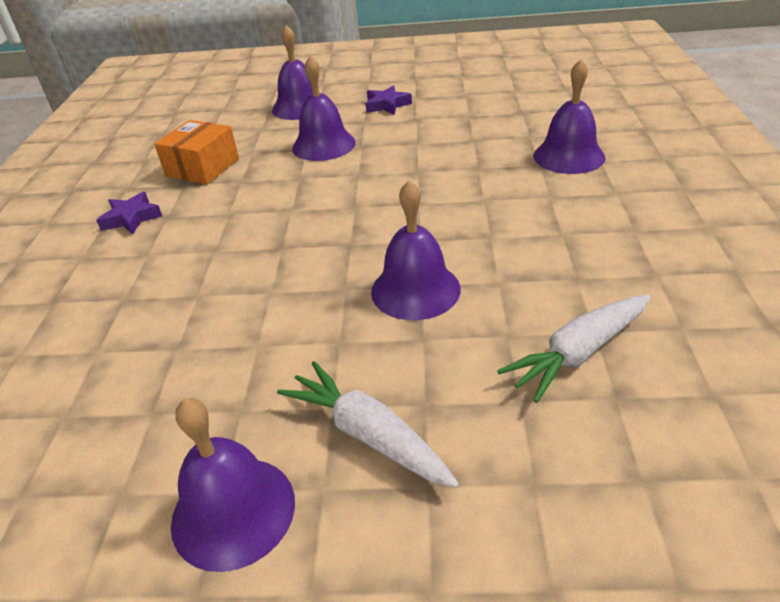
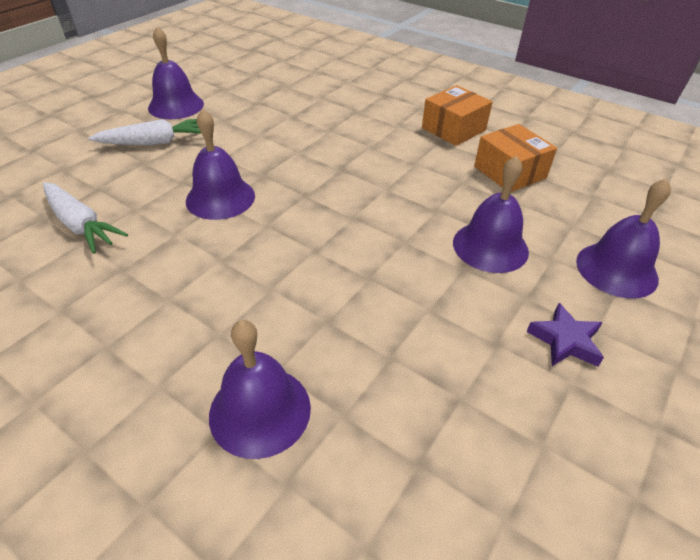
camera: 120 degrees right, 5 degrees up
(131, 218) = (453, 129): purple star -> orange box
(578, 353) = (81, 225): white carrot -> white carrot turned 135 degrees clockwise

